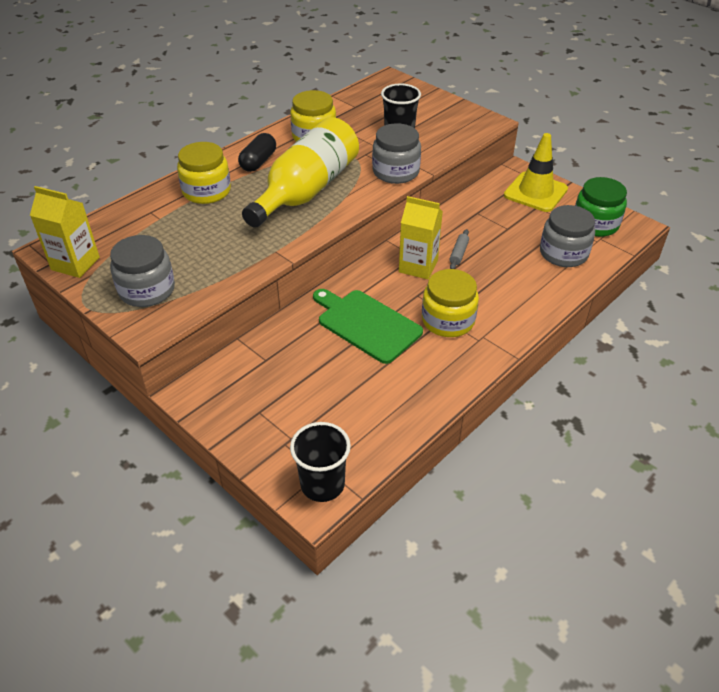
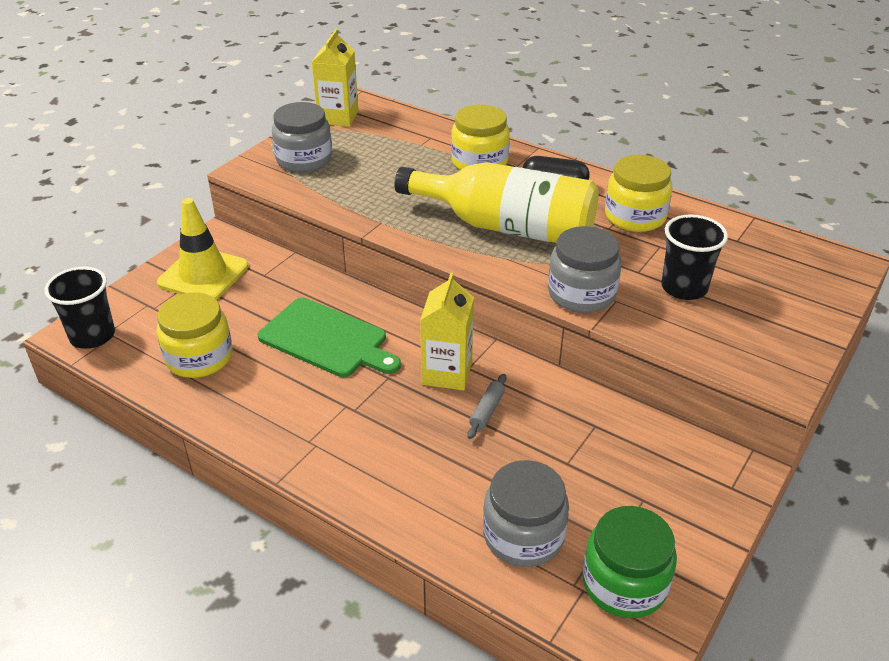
camera: 80 degrees right, 5 degrees down
(366, 324) = (327, 339): green cutting board -> green cutting board turned 90 degrees clockwise
(448, 320) = (343, 409): yellow jar -> yellow jar (199, 357)
(458, 253) = (487, 411): grey rolling pin -> grey rolling pin turned 75 degrees counterclockwise
(535, 192) = (686, 497): yellow traffic cone -> yellow traffic cone (203, 275)

